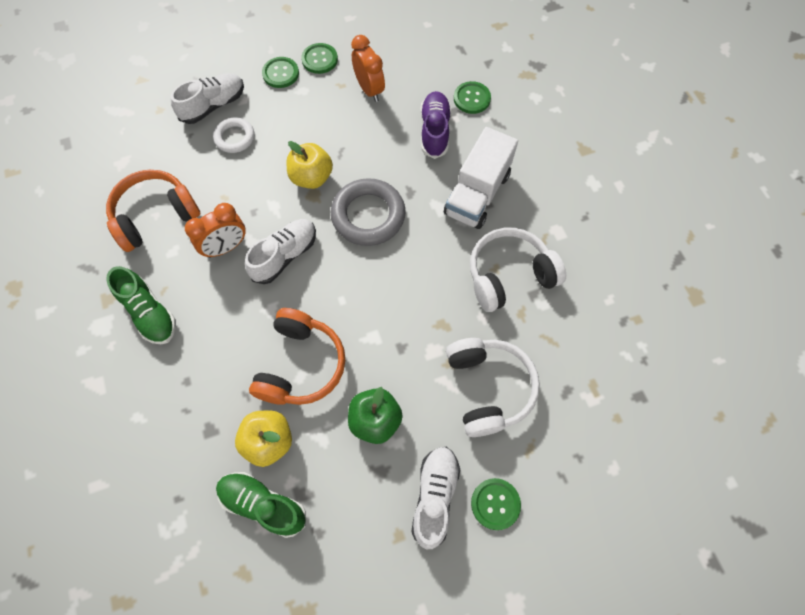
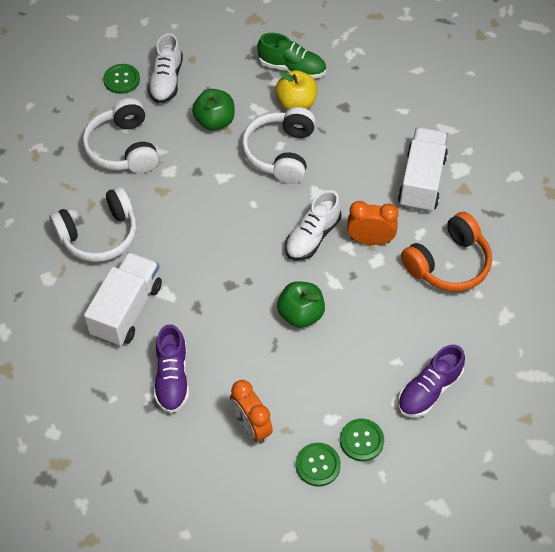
camera: 175 degrees right, 10 degrees down
(149, 313) = (421, 181): green shoe -> white truck
(213, 106) = (429, 390): white shoe -> purple shoe
(226, 247) = (370, 240): orange clock -> orange clock turned 45 degrees clockwise
(235, 137) = (393, 353): white ring -> none
(300, 365) = (281, 153): orange headphones -> white headphones
(311, 177) = (300, 314): yellow apple -> green apple
(368, 215) = (237, 280): grey ring -> none
(472, 98) = (129, 424): green button -> none

